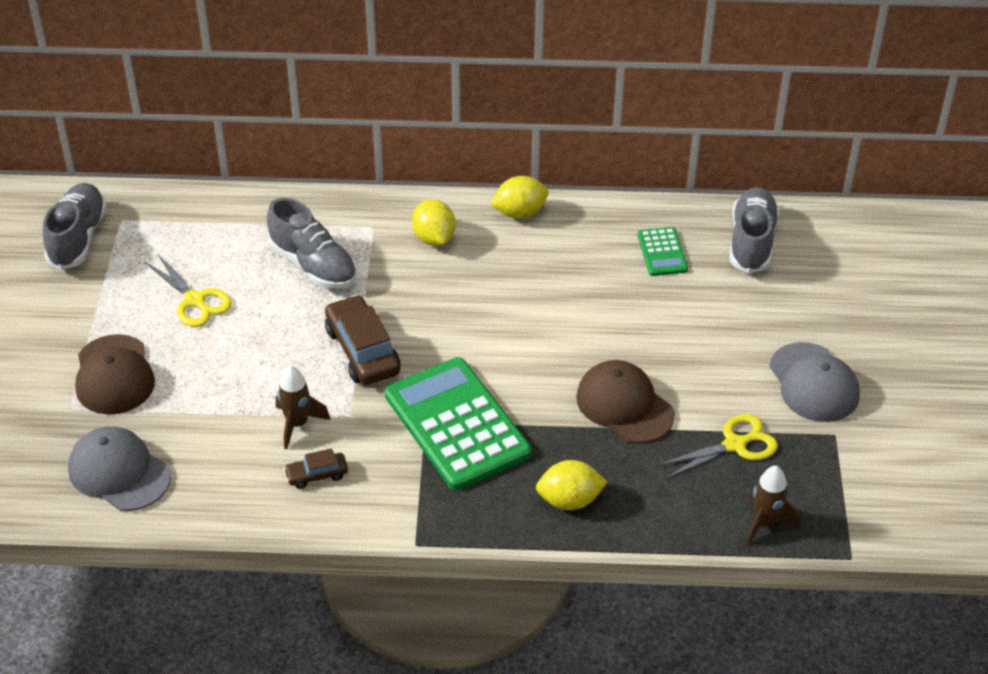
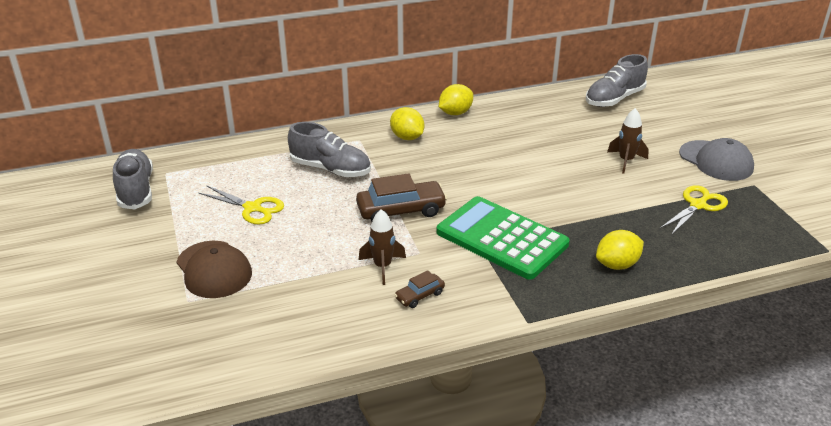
camera: 20 degrees left, 10 degrees down
(119, 472) = (255, 335): grey cap -> none
(362, 351) = (401, 210): brown car -> brown car turned 120 degrees clockwise
(624, 405) = (608, 200): brown cap -> none
(662, 252) = (563, 115): green calculator -> none
(751, 242) = (614, 99): grey shoe -> grey shoe turned 120 degrees counterclockwise
(764, 523) = (757, 245): brown rocket -> brown rocket (626, 161)

